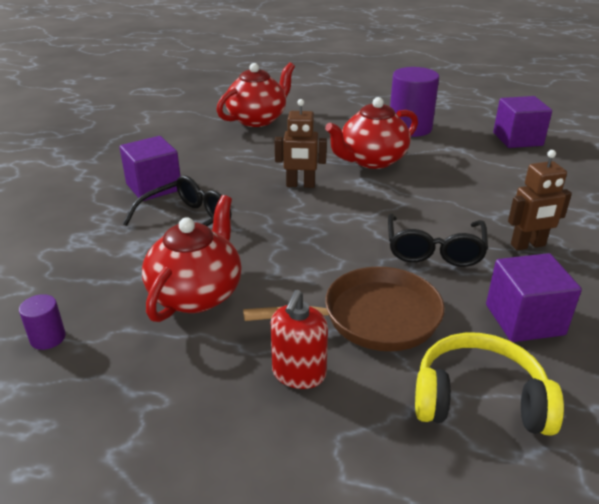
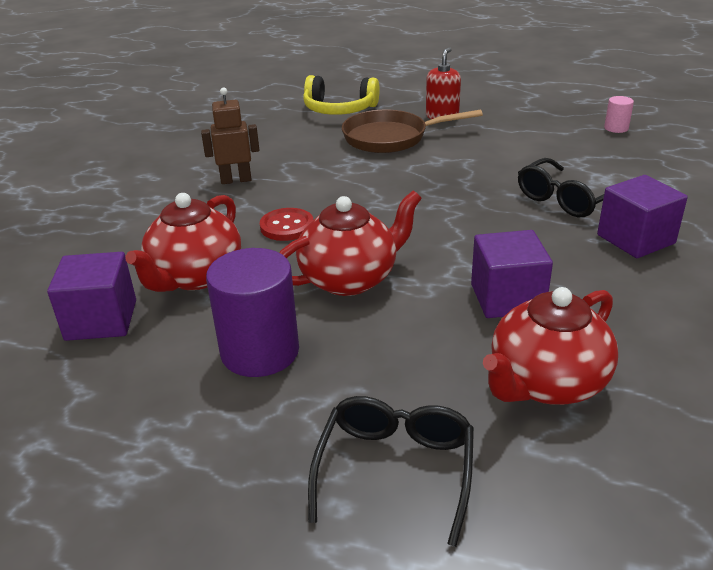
camera: 175 degrees left, 0 degrees up
(48, 338) = (616, 128): purple cylinder -> pink cylinder
(196, 294) = (525, 149): red teapot -> red teapot (195, 276)
(300, 185) = (450, 241): brown robot -> none
(434, 250) = (323, 176): black glasses -> black glasses (395, 469)
(439, 196) = (287, 226): none -> red button
(524, 319) = (284, 137): purple cube -> purple cube (507, 298)

